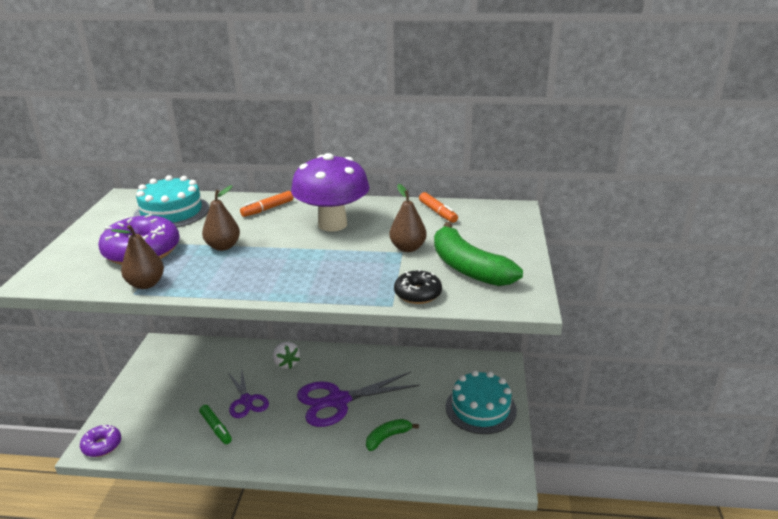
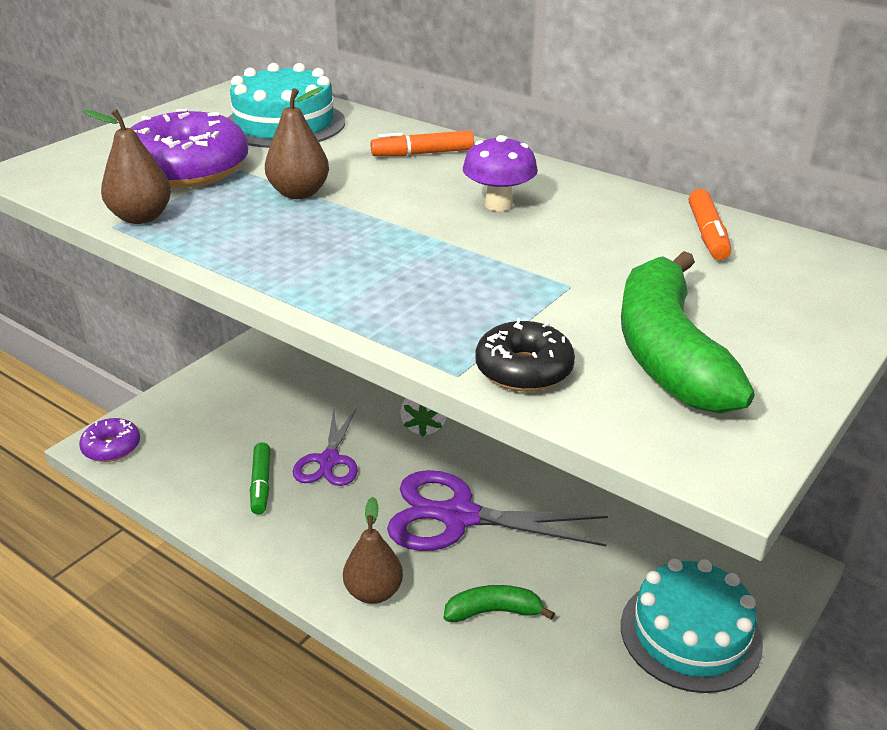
camera: 30 degrees right, 5 degrees up
(332, 224) = (498, 205): purple mushroom -> purple mushroom, size x0.51
(408, 248) = (588, 281): brown pear -> brown pear (373, 592)

